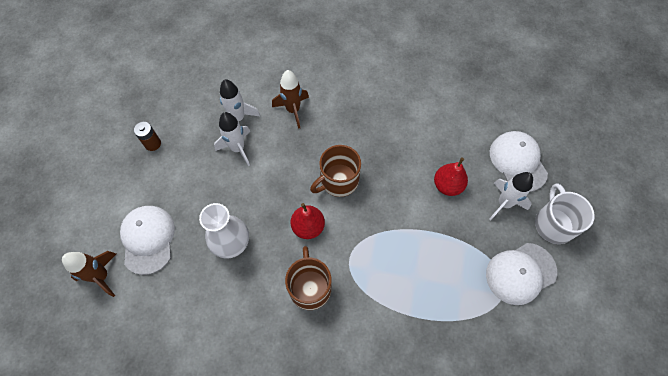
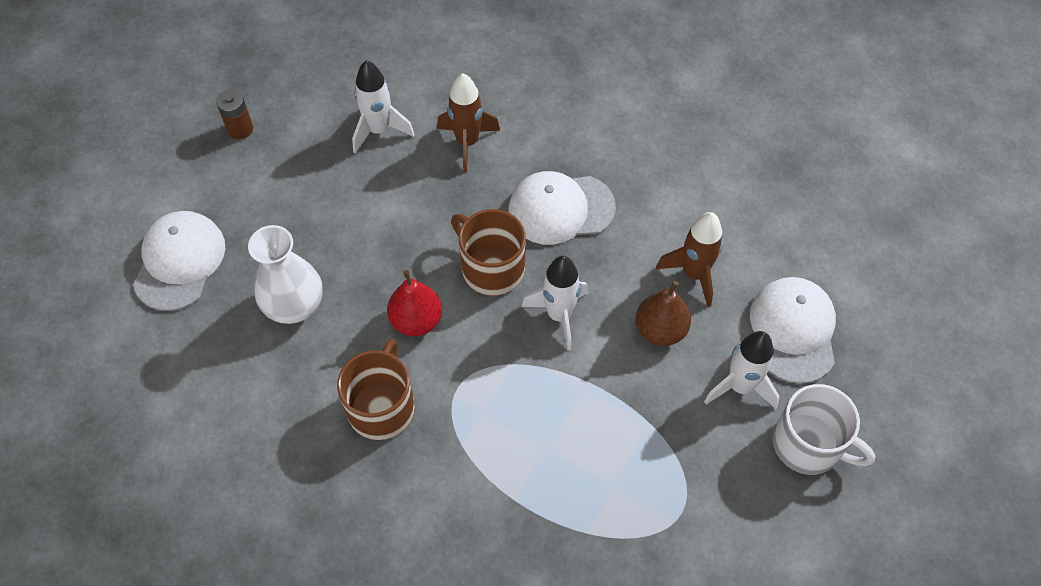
camera: 20 degrees right, 5 degrees down
(102, 276) = (96, 291): brown rocket -> brown rocket (694, 274)
(238, 148) = (360, 174): white rocket -> white rocket (559, 315)
(338, 180) = (491, 268): brown mug -> brown mug turned 60 degrees clockwise
(447, 185) = (660, 330): red pear -> brown pear
(520, 273) = (718, 499): white cap -> white cap (561, 209)
(553, 224) = (808, 444): white mug -> white mug turned 105 degrees clockwise

